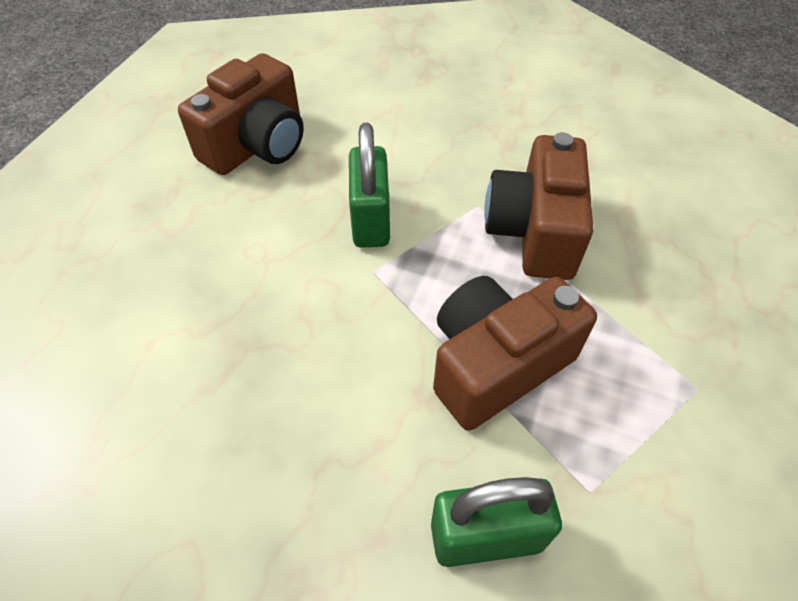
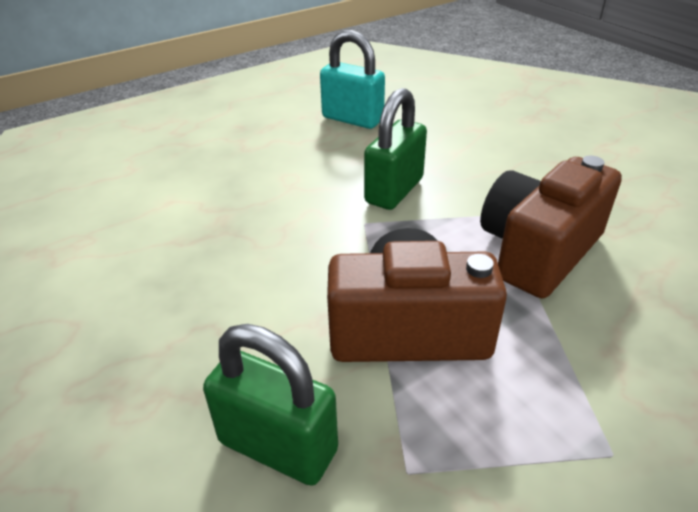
camera: 35 degrees right, 15 degrees down
(257, 145) = (352, 119): brown camera -> turquoise padlock

